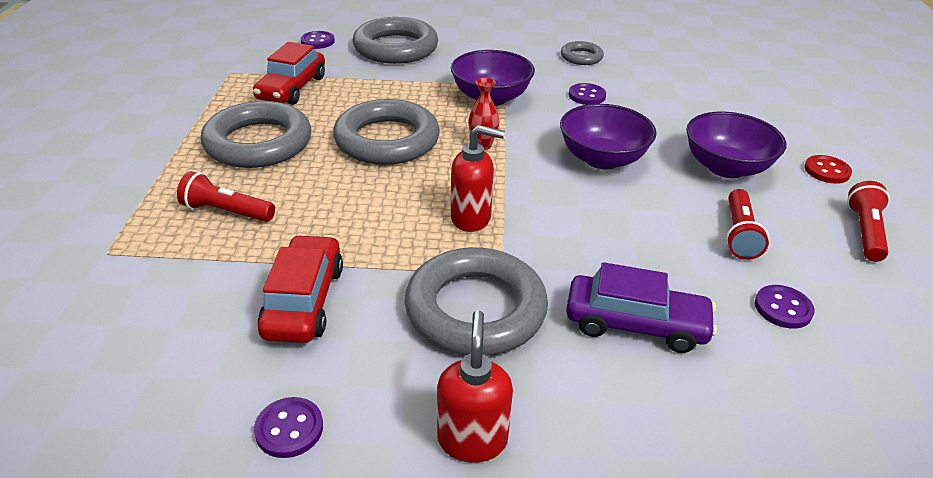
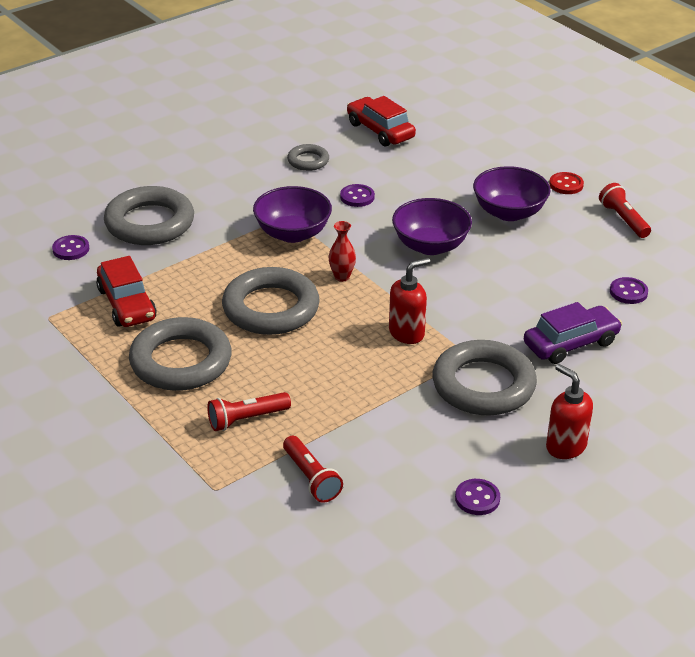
camera: 40 degrees left, 0 degrees up
(304, 301) = (385, 438): red car -> red car (380, 130)
(739, 234) = (564, 258): red flashlight -> red flashlight (311, 478)

